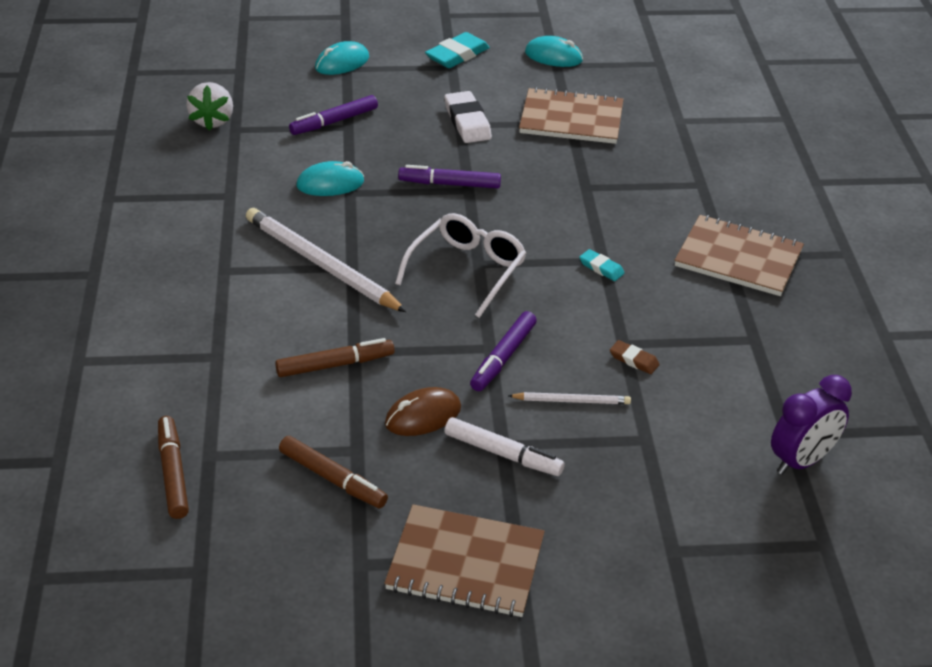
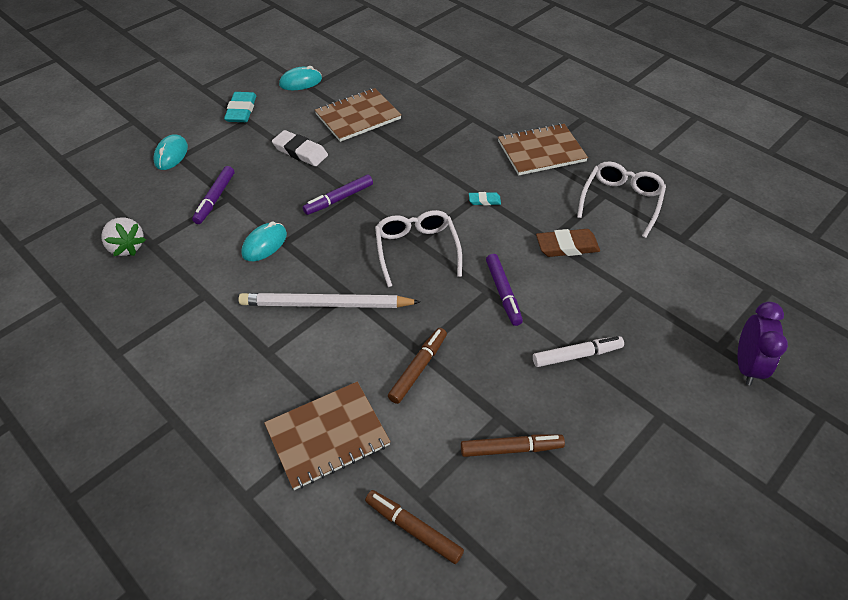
camera: 40 degrees left, 10 degrees up
(423, 416) = (508, 364): brown mouse -> none
(465, 564) = (644, 443): brown notebook -> brown notebook (327, 436)
(571, 401) = (568, 294): white pencil -> none
(634, 360) = (567, 246): brown eraser -> brown eraser, size x1.83
(764, 357) = (621, 201): none -> white glasses
(801, 461) = (705, 249): purple clock -> purple clock (746, 366)

